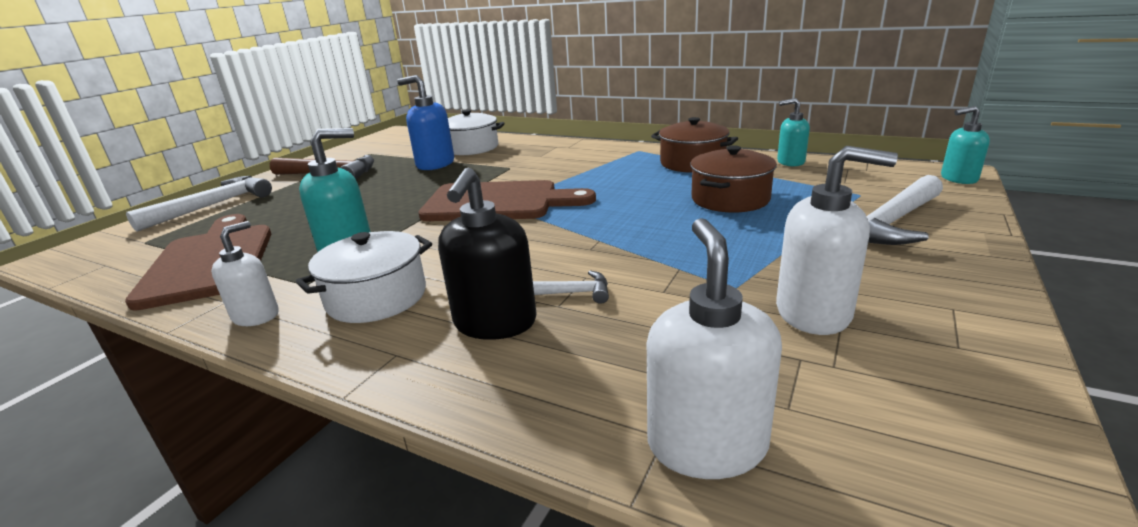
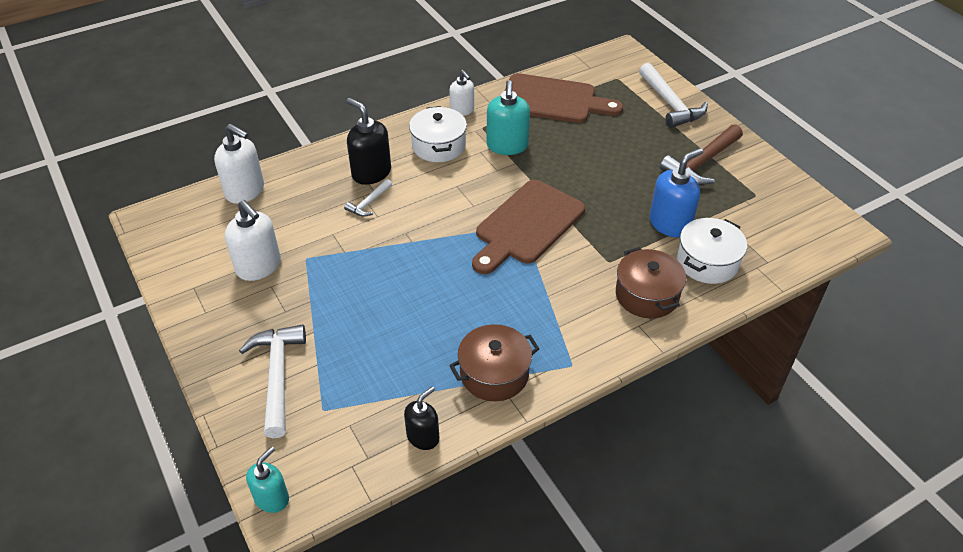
camera: 120 degrees right, 20 degrees up
(730, 199) = (398, 336): brown pot -> brown pot (647, 295)
(790, 162) = (423, 437): turquoise soap dispenser -> black soap dispenser
(814, 313) = (259, 267): white soap dispenser -> white soap dispenser turned 90 degrees counterclockwise

